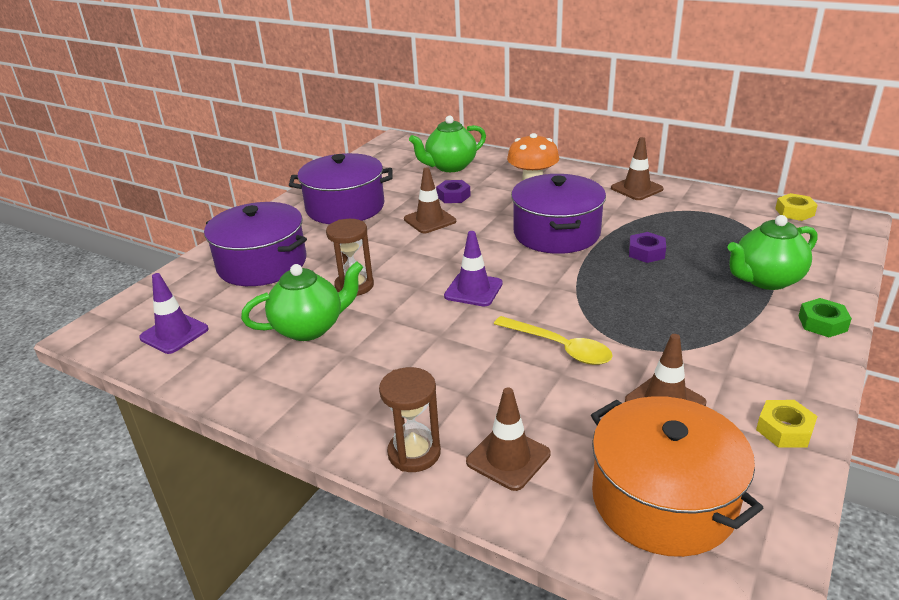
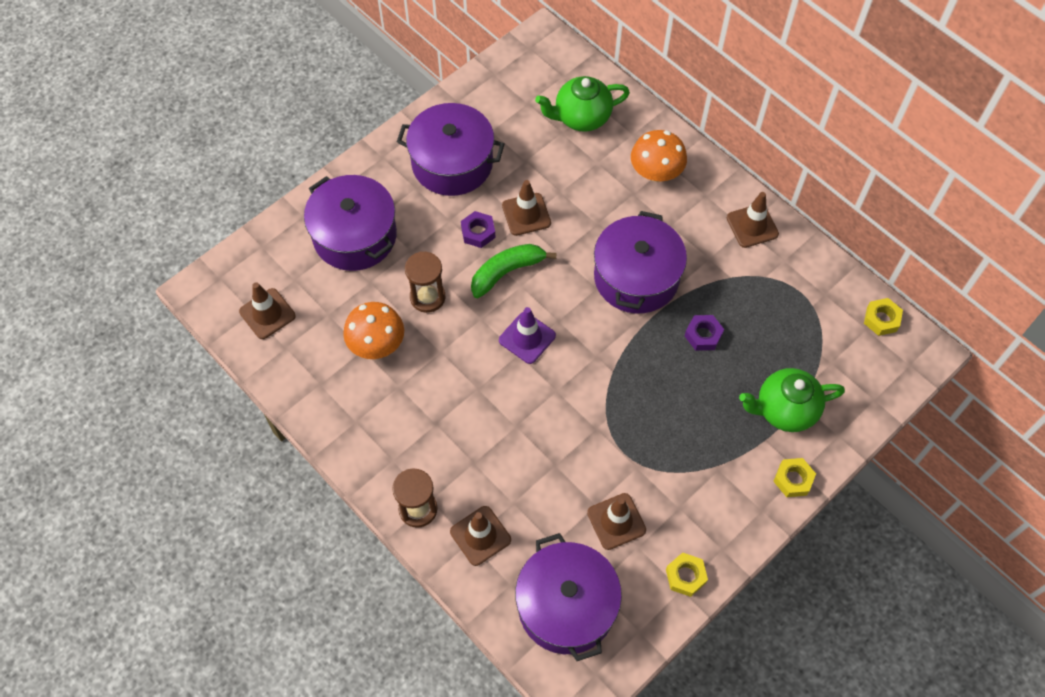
camera: 15 degrees right, 30 degrees up
(174, 333) = (267, 314): purple traffic cone -> brown traffic cone
(309, 328) = (376, 343): green teapot -> orange mushroom
(429, 255) = (506, 272): none -> green banana
(453, 196) = (564, 178): purple nut -> purple nut (478, 232)
(559, 347) = (566, 435): yellow spoon -> none
(663, 500) = (566, 606): orange pot -> purple pot
(822, 323) = (793, 479): green nut -> yellow nut

